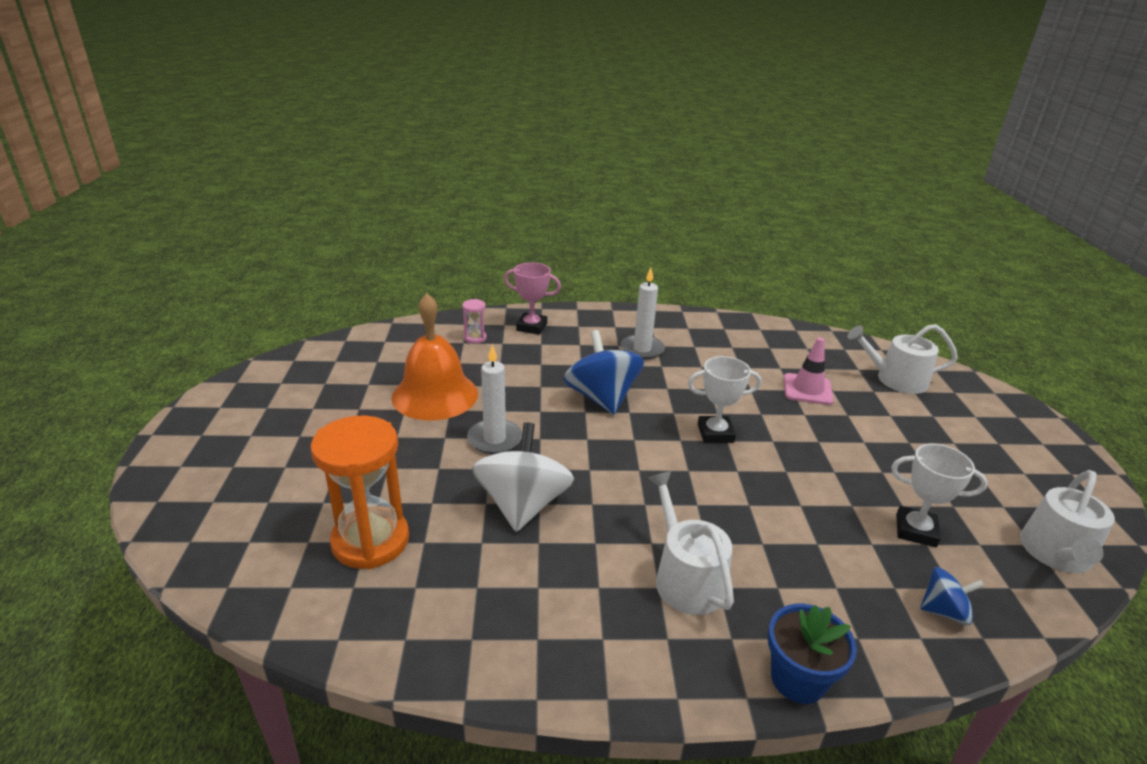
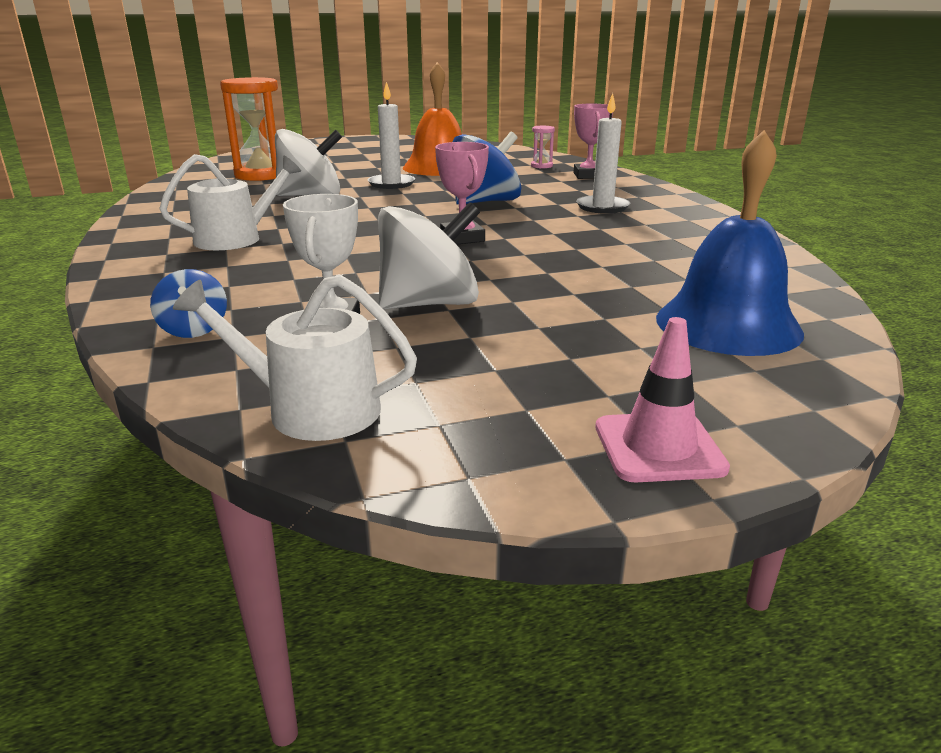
camera: 75 degrees right, 5 degrees down
(715, 433) = (462, 238): white trophy -> pink trophy
(798, 679) = (117, 272): blue flower pot -> none
(807, 389) = (613, 273): pink traffic cone -> pink traffic cone (658, 447)
(874, 478) = (429, 304): none -> white spinning top
(895, 379) = (728, 324): white watering can -> blue bell

